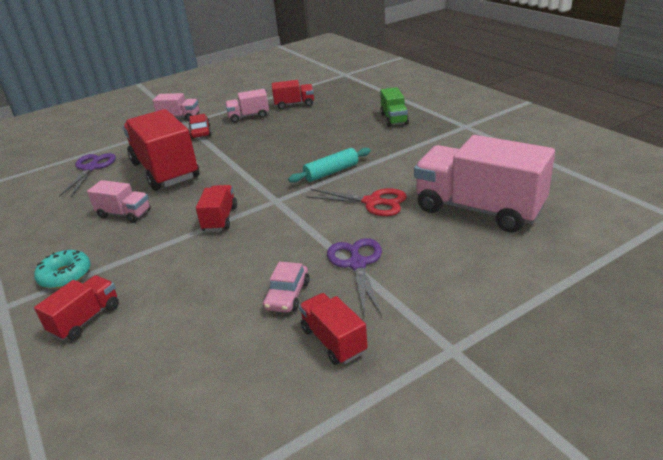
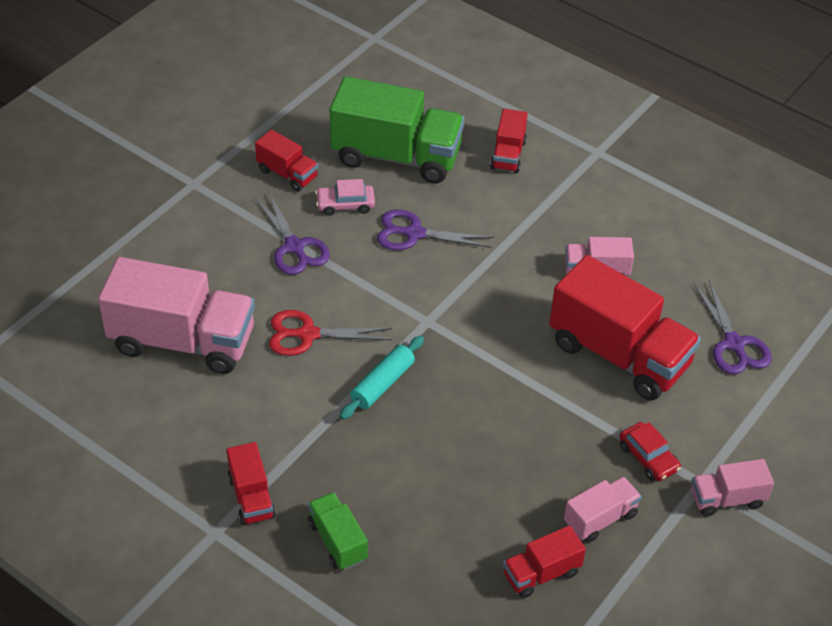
camera: 155 degrees right, 15 degrees up
(65, 275) = (575, 189): turquoise donut -> none
(199, 340) = (396, 156): none -> green truck
(220, 219) = (474, 281): red truck -> red truck (251, 497)
(240, 259) = (414, 233): none -> purple scissors
(287, 295) = (345, 205): pink car -> pink car turned 90 degrees counterclockwise

